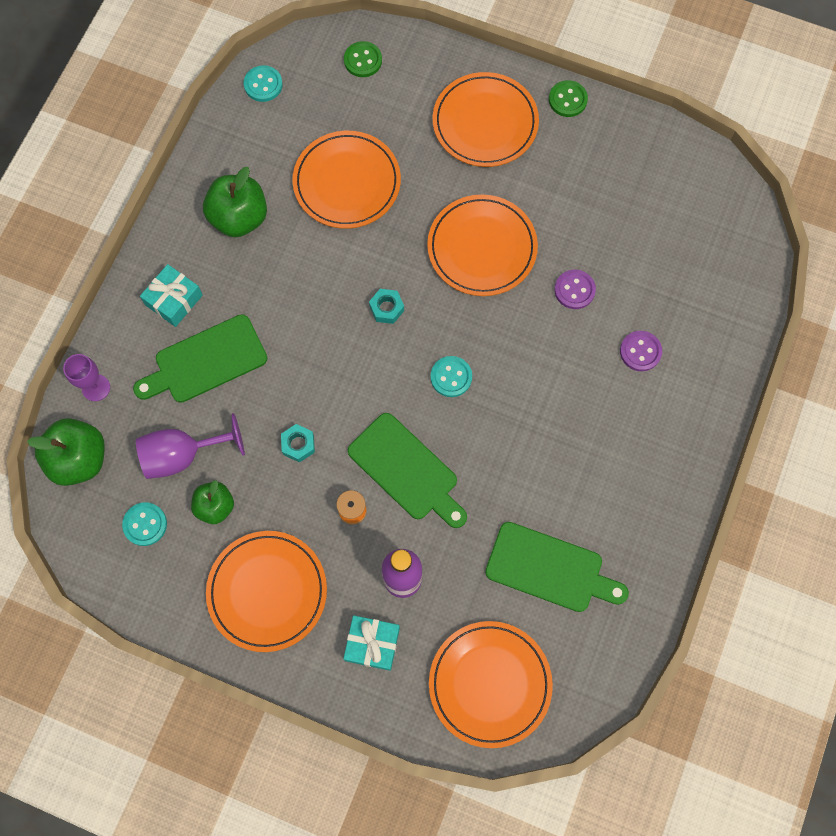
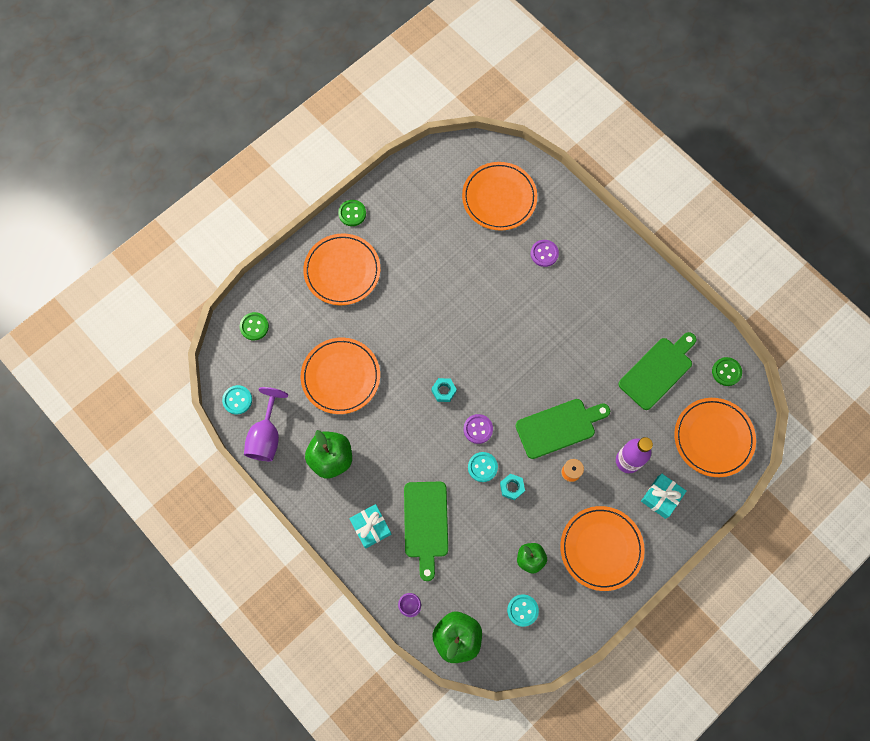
camera: 65 degrees left, 0 degrees up
(183, 455) = (485, 566): purple goblet -> purple goblet (266, 436)
(451, 377) = (509, 372): turquoise button -> turquoise button (482, 467)
(482, 248) = (430, 313): orange plate -> orange plate (499, 198)
(574, 290) = (486, 272): purple button -> purple button (478, 429)
(596, 665) = (726, 372): none -> green button

